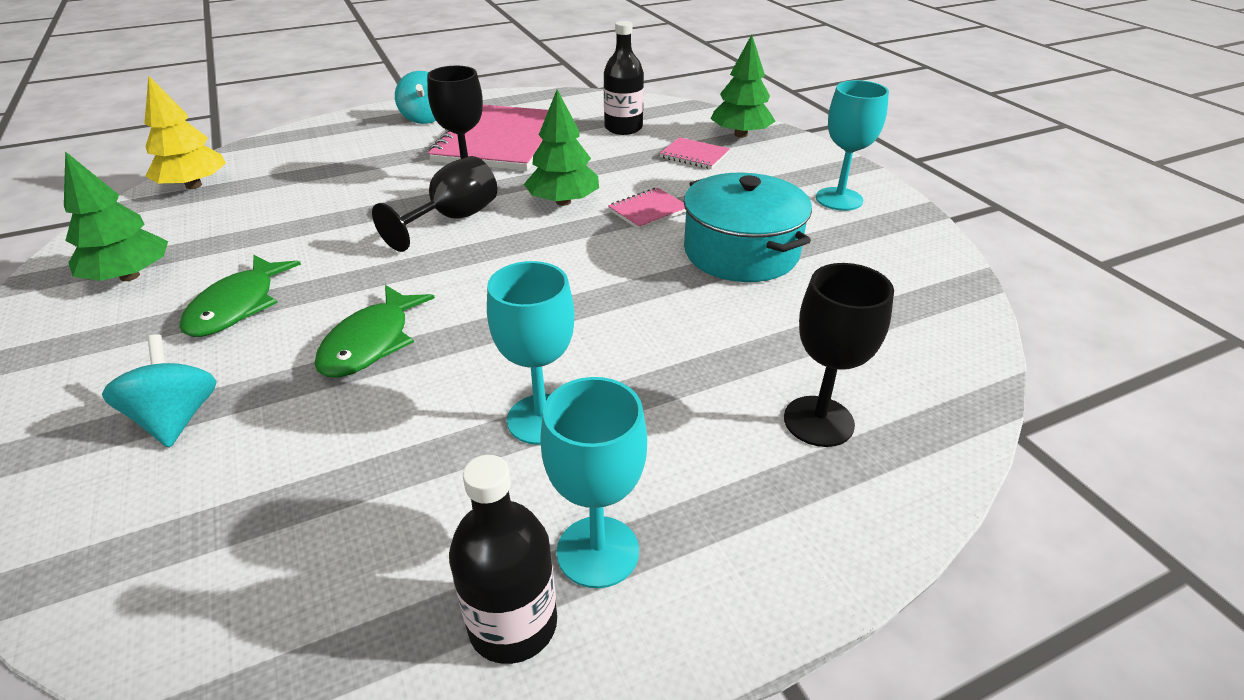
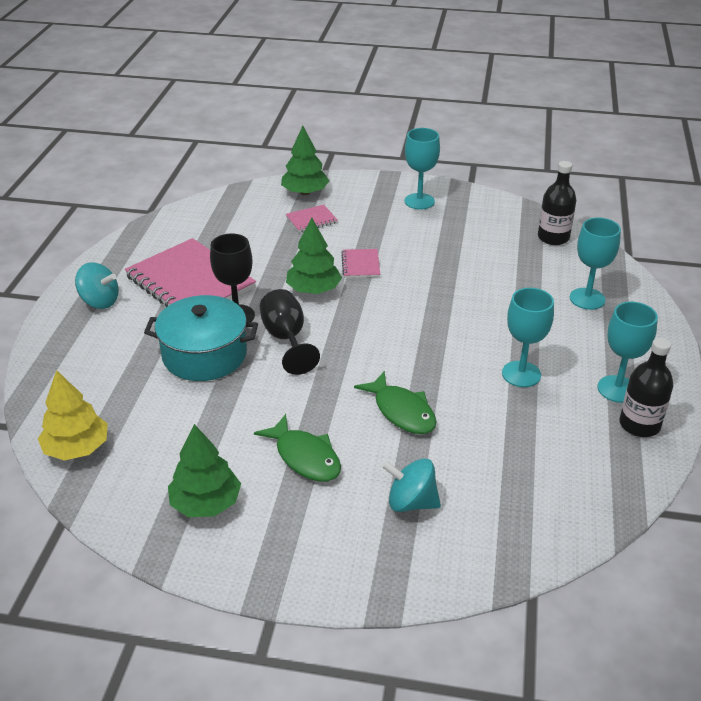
camera: 55 degrees left, 0 degrees up
(623, 128) = (237, 227): black bottle -> black bottle (553, 237)
(741, 252) = (438, 255): turquoise pot -> turquoise pot (204, 355)
(818, 421) = (587, 299): black goblet -> turquoise goblet

